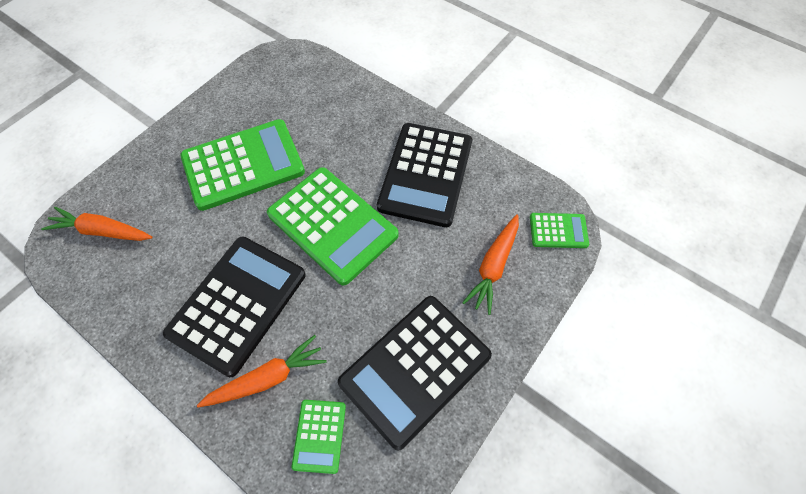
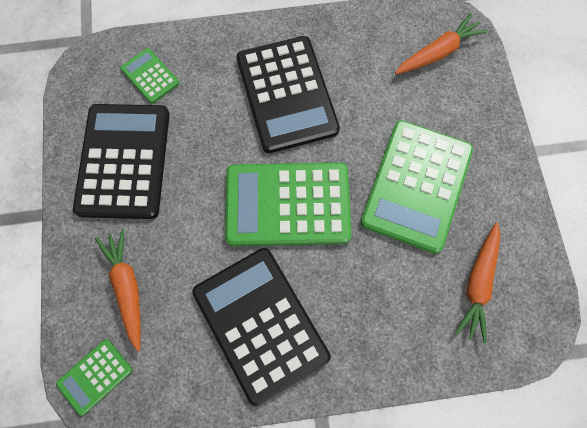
camera: 135 degrees right, 10 degrees up
(267, 378) = (215, 75): orange carrot -> orange carrot (478, 283)

